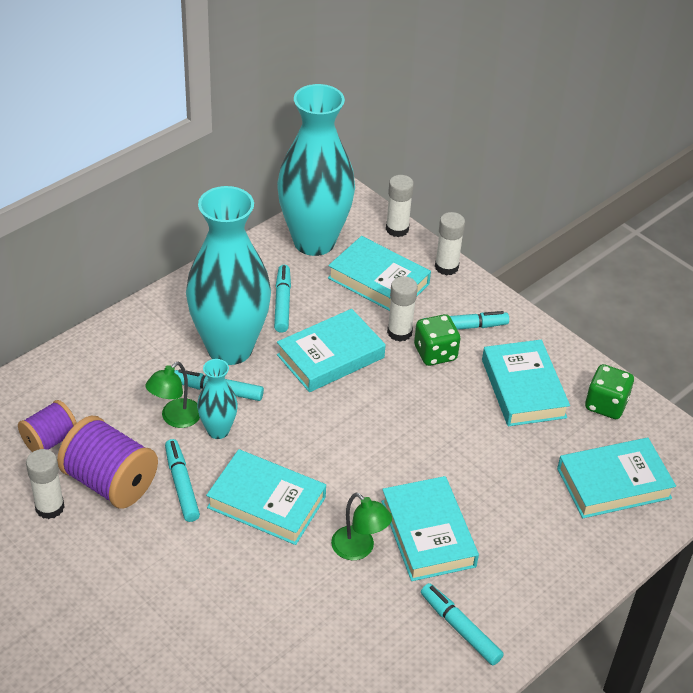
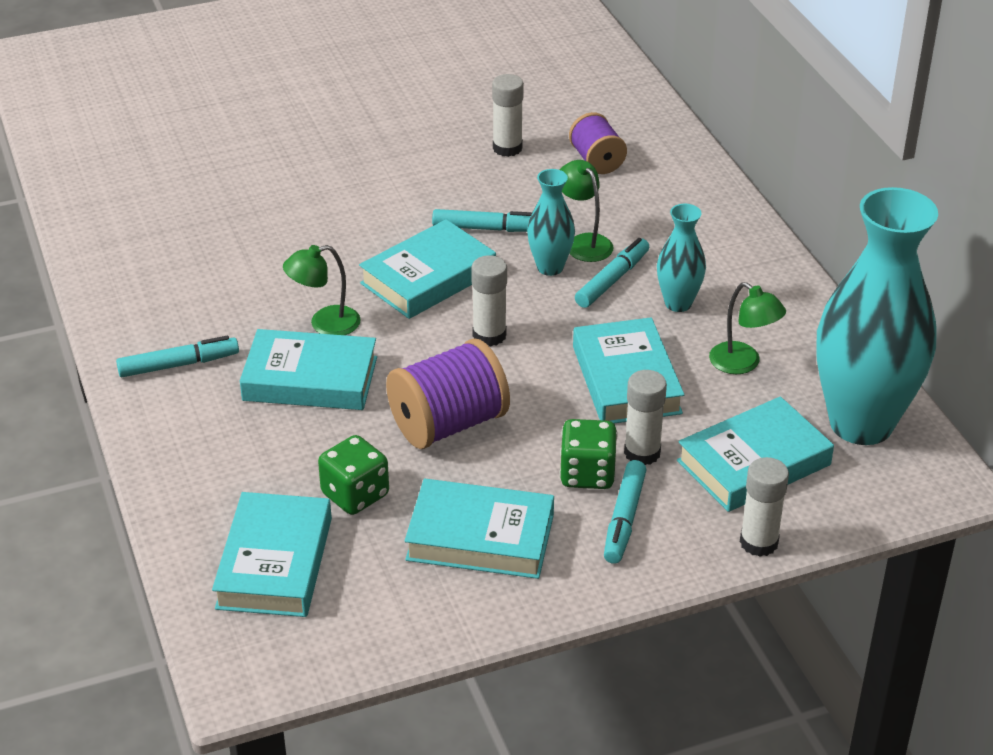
camera: 115 degrees right, 5 degrees down
(110, 482) = (518, 187): purple spool -> purple spool (448, 424)
(230, 348) = (678, 303): turquoise vase -> turquoise vase, size x0.46
(282, 303) = (743, 364): turquoise marker -> green lamp
(397, 229) = (864, 516): white glue stick -> white glue stick (489, 335)
(605, 405) = (405, 611): green dice -> green dice (355, 495)

